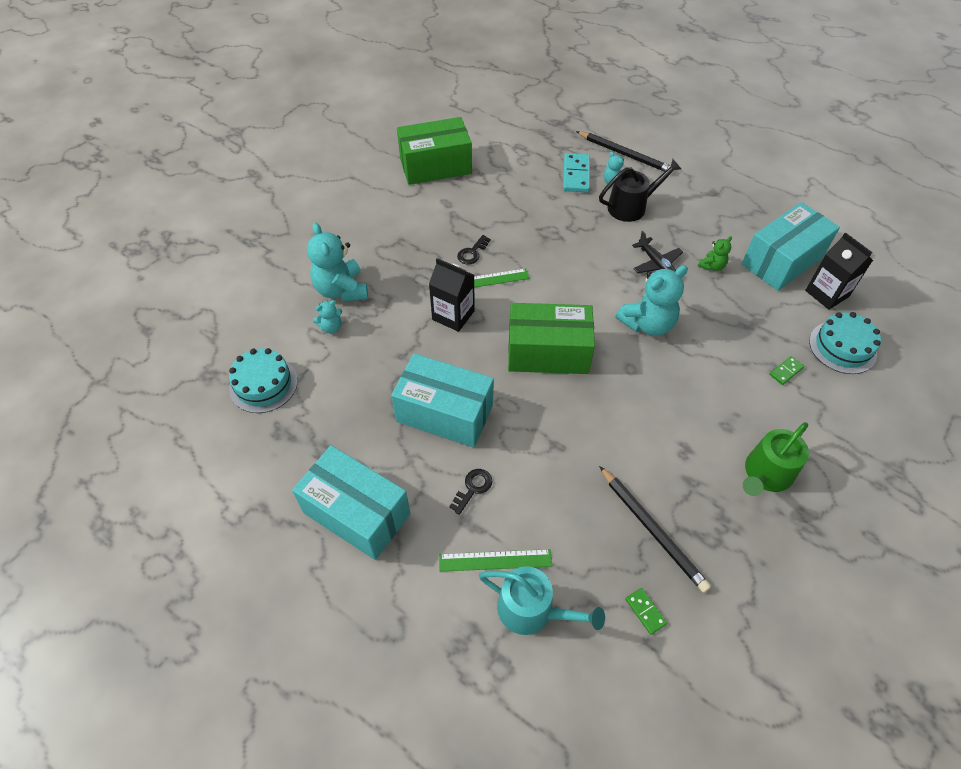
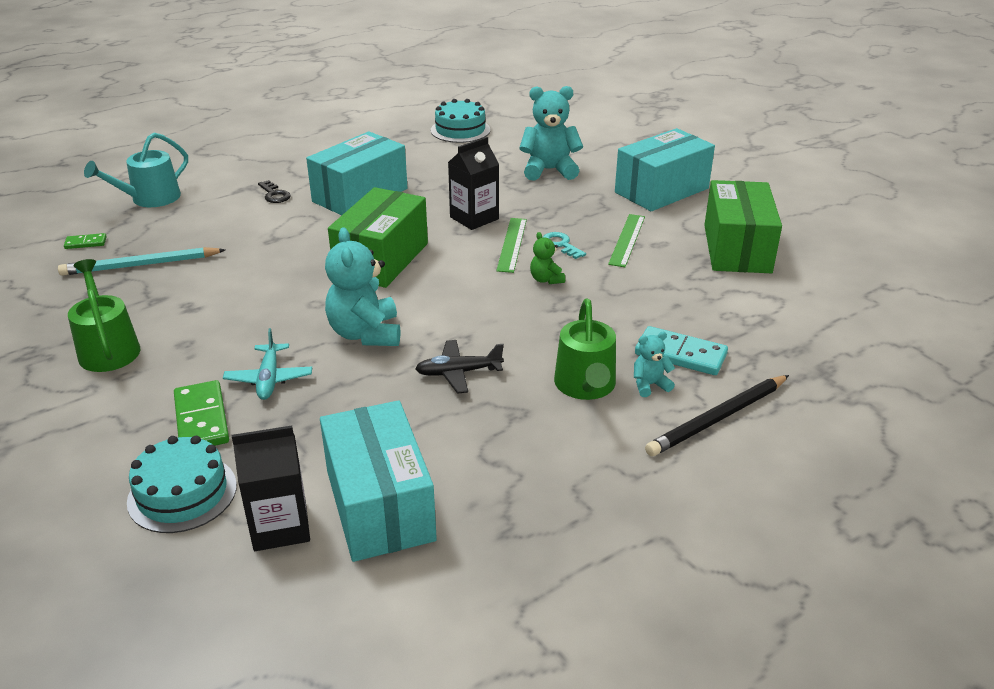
camera: 110 degrees right, 20 degrees down
(331, 327) = (503, 161): turquoise teddy bear -> none
(356, 513) = (304, 150): turquoise box -> turquoise box (661, 190)
(472, 253) = (561, 245): black key -> turquoise key
(495, 560) = (204, 192): green ruler -> green ruler (627, 240)
(631, 207) = (585, 386): black watering can -> green watering can
(652, 529) = (140, 265): black pencil -> turquoise pencil
(712, 266) = (420, 423): green teddy bear -> green teddy bear (546, 279)
(726, 355) = (269, 379): none -> turquoise plane
(786, 371) = (201, 419): green domino -> green domino, size x1.87

